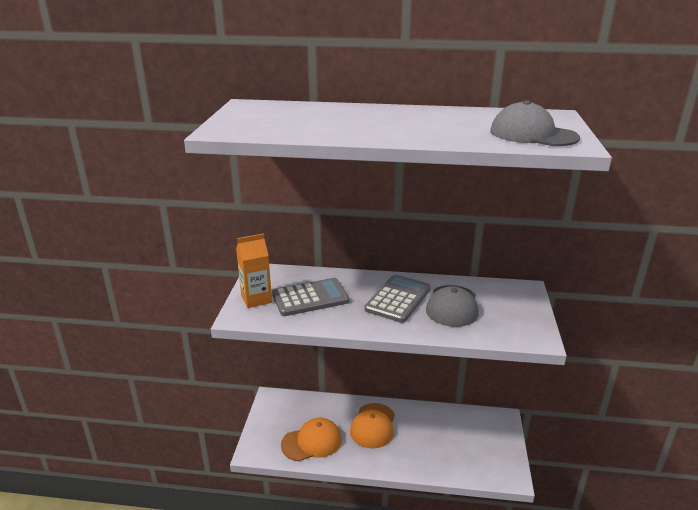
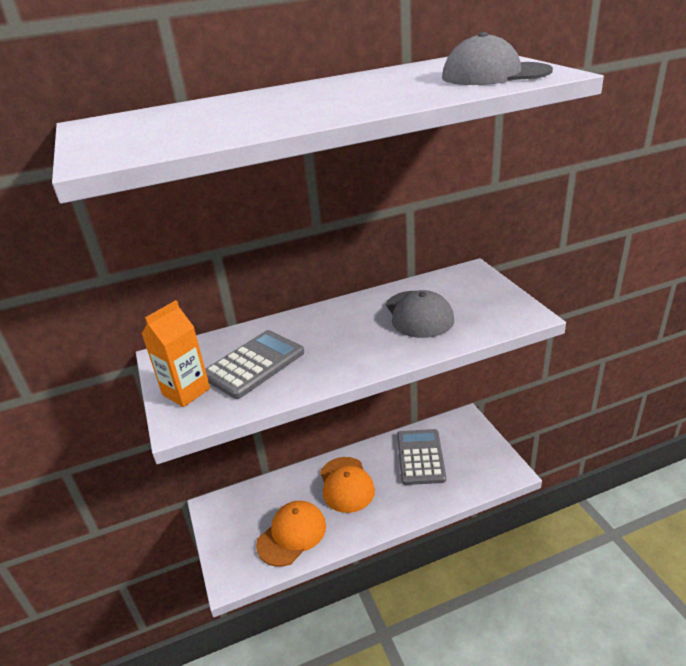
camera: 25 degrees left, 5 degrees up
(398, 299) = (356, 328): grey calculator -> grey calculator (420, 457)

